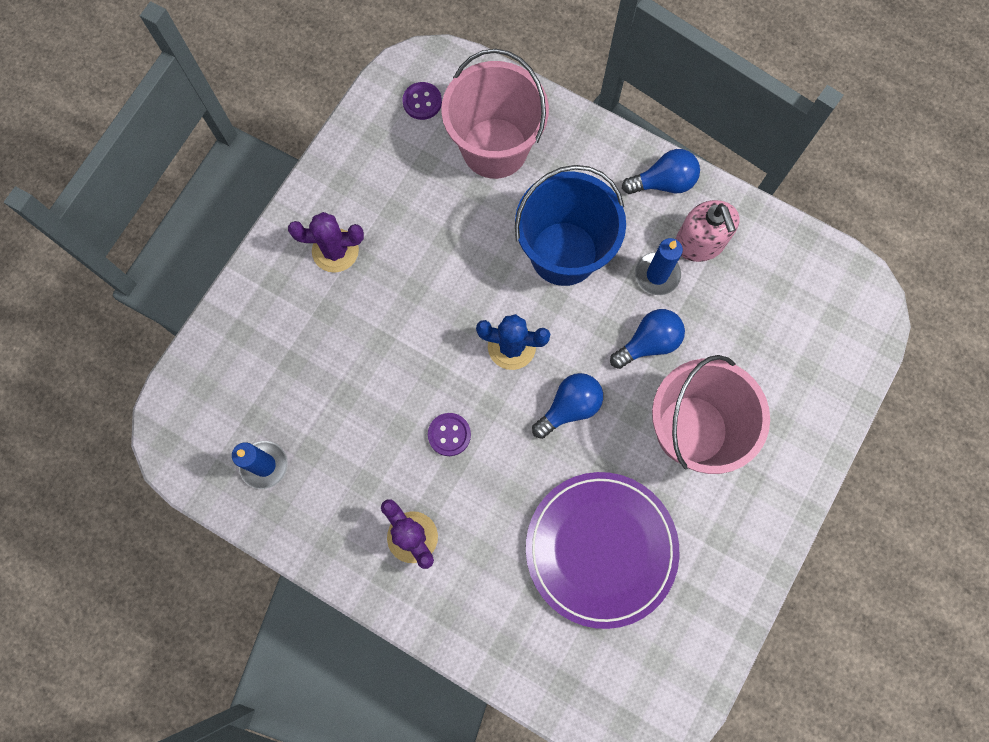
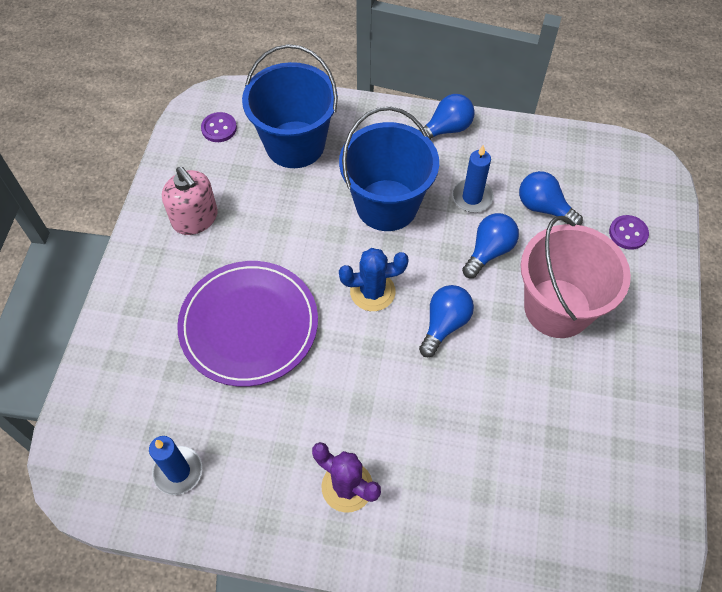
camera: 20 degrees left, 15 degrees down
(335, 251) = (183, 264): purple cactus -> none
(449, 435) = (346, 383): purple button -> purple button (628, 233)
(495, 148) = (295, 144): pink bucket -> blue bucket
(601, 549) = (525, 435): purple plate -> purple plate (249, 325)
(700, 243) = (496, 163): pink soap dispenser -> pink soap dispenser (195, 218)
(728, 313) = (543, 208): none -> blue light bulb

